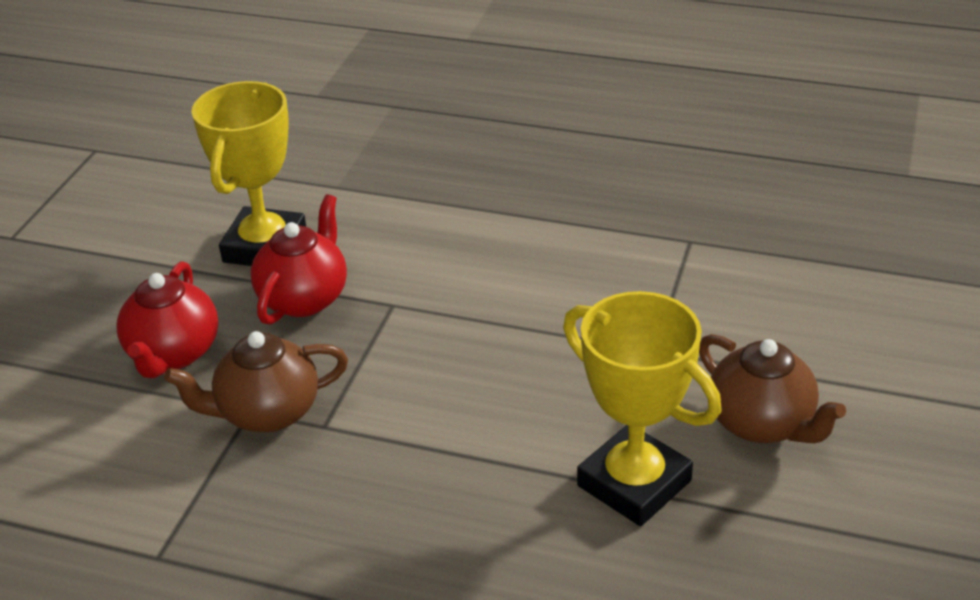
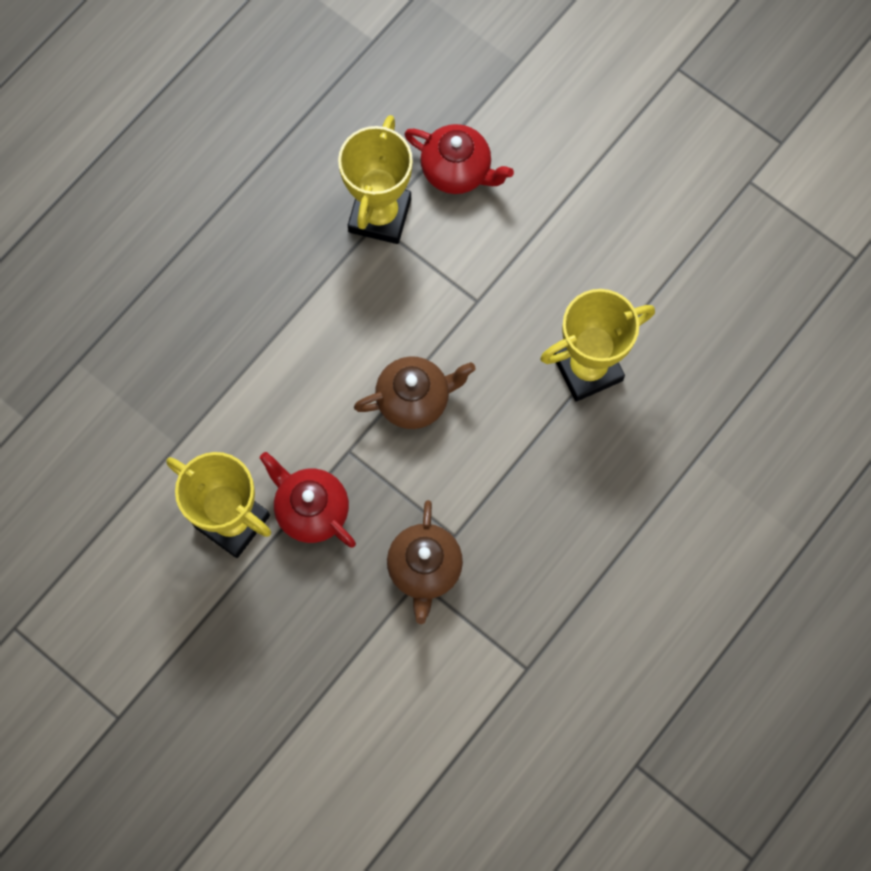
camera: 70 degrees left, 35 degrees up
(174, 354) = (331, 618): red teapot -> red teapot (457, 171)
(702, 241) = (379, 215): none -> yellow trophy
(761, 423) = (571, 272): brown teapot -> brown teapot (414, 399)

